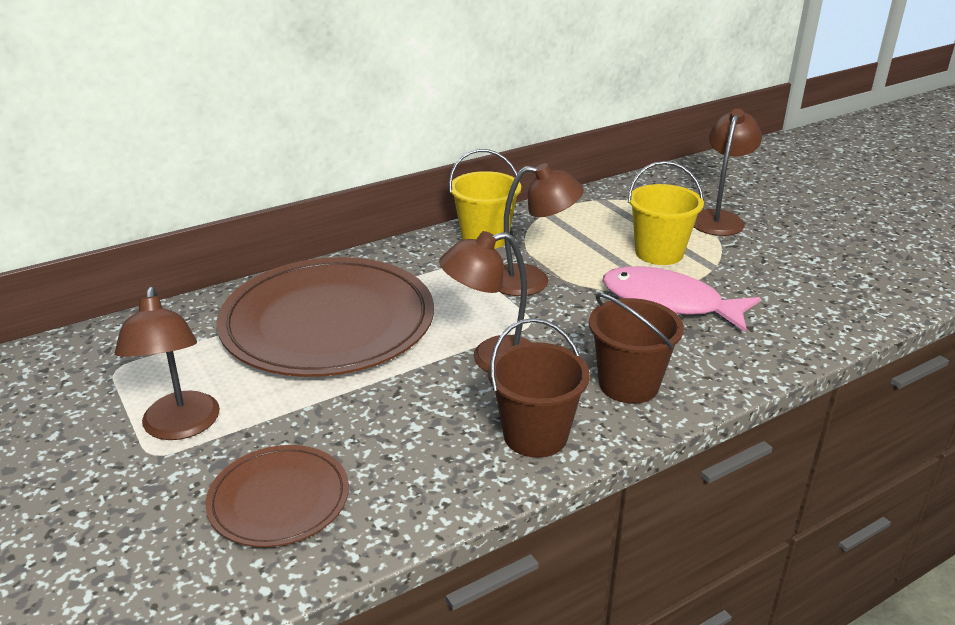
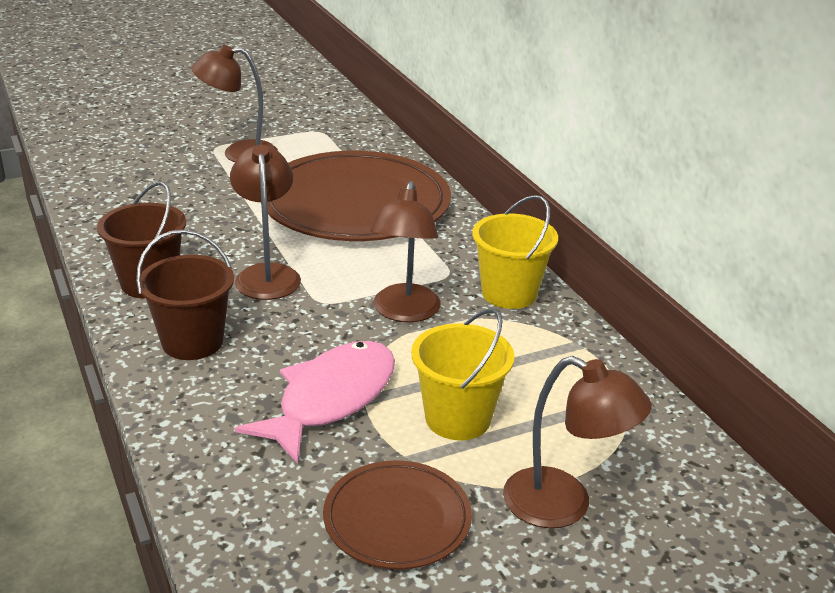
camera: 95 degrees right, 0 degrees up
(279, 499) = (144, 184): brown plate -> brown plate (397, 518)

